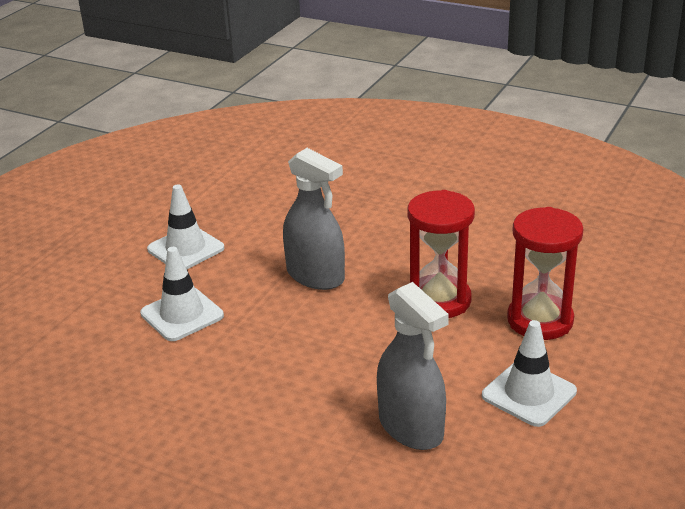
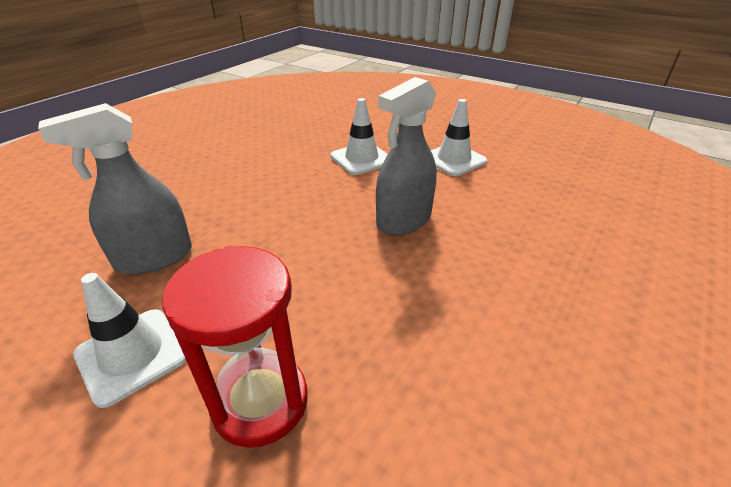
camera: 95 degrees right, 5 degrees up
(439, 300) = (338, 303): red hourglass -> none

